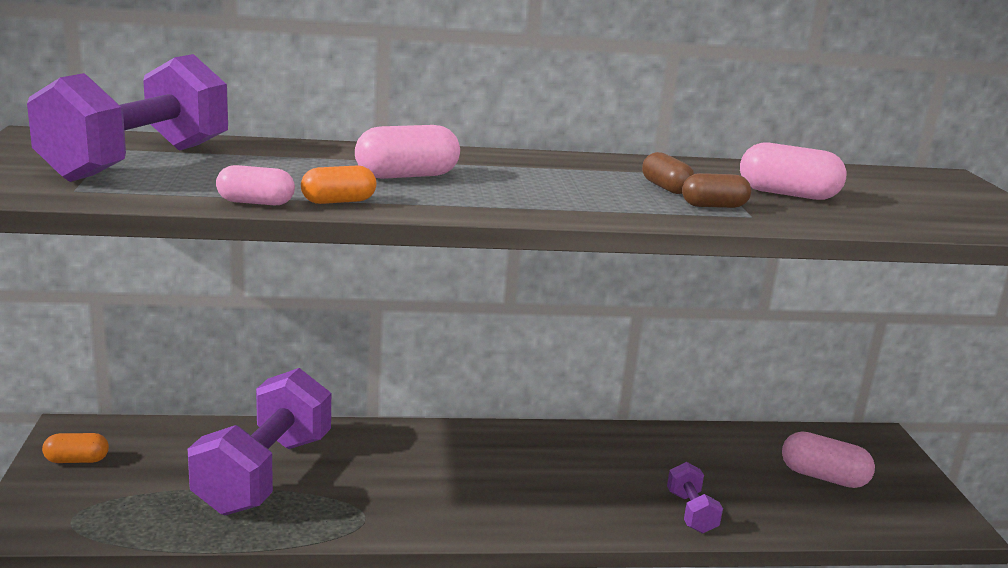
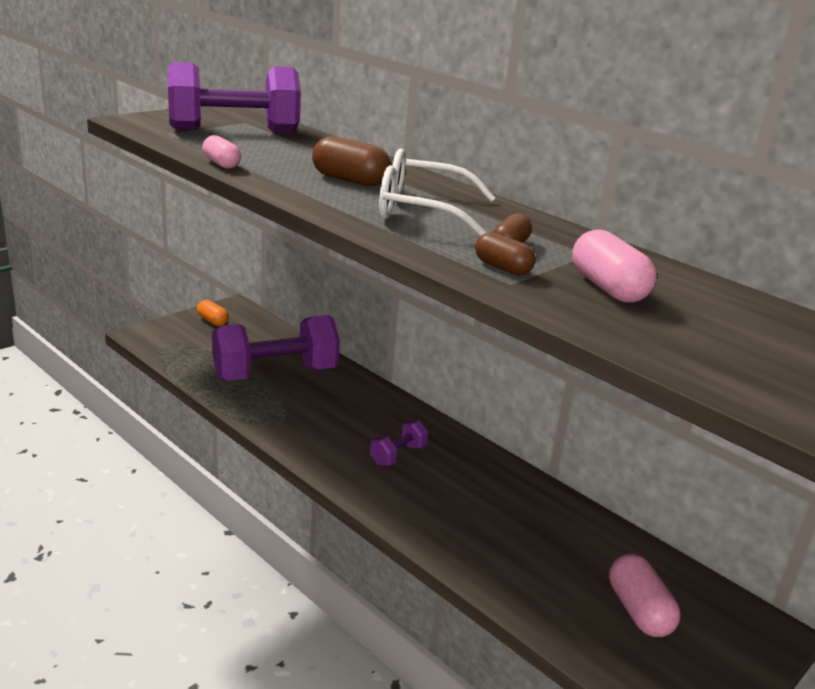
camera: 50 degrees right, 5 degrees up
(338, 201) = (263, 177): orange capsule -> none
(407, 176) = (350, 180): pink capsule -> brown capsule
(539, 182) = (423, 211): none -> white glasses
(691, 512) = (473, 552): purple dumbbell -> purple dumbbell (398, 455)

